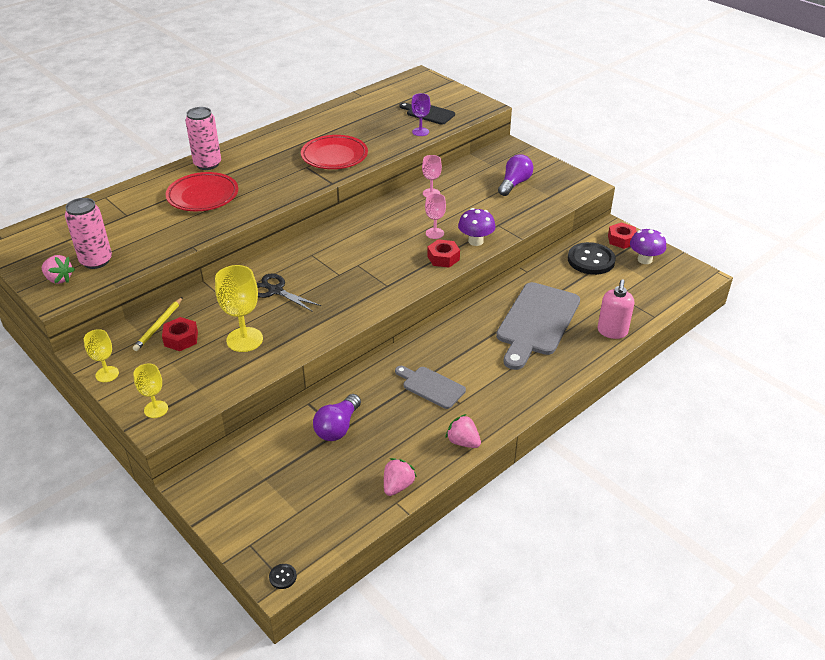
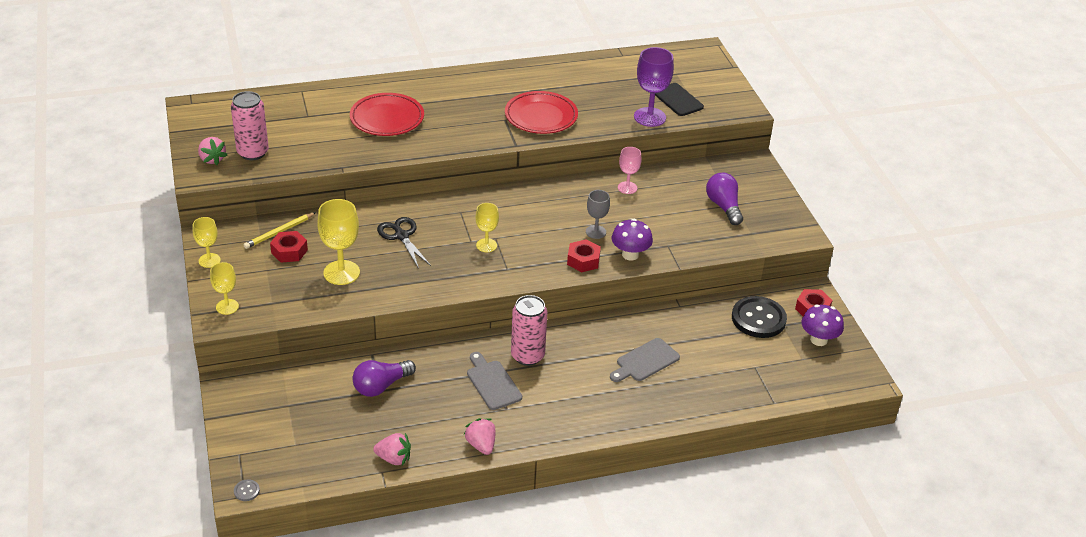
camera: 25 degrees right, 0 degrees up
(207, 164) = (415, 86): pink can -> pink can (527, 356)
(283, 577) = (246, 491): black button -> grey button
(355, 273) = (486, 245): none -> yellow goblet
(397, 486) = (394, 458): pink strawberry -> pink strawberry turned 45 degrees clockwise
(420, 132) = (649, 117): purple goblet -> purple goblet, size x1.67
(434, 233) = (596, 232): pink goblet -> grey goblet
(514, 184) = (724, 207): purple light bulb -> purple light bulb turned 75 degrees counterclockwise
(536, 322) = (645, 361): grey cutting board -> grey cutting board, size x0.54
(612, 332) = (715, 400): pink soap dispenser -> none

